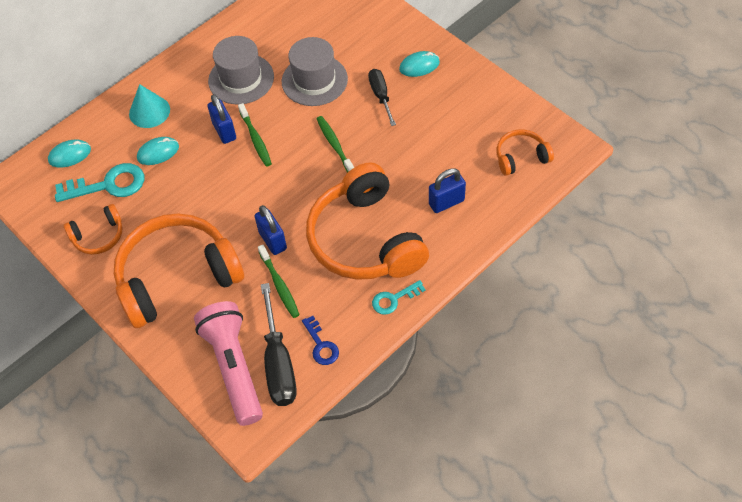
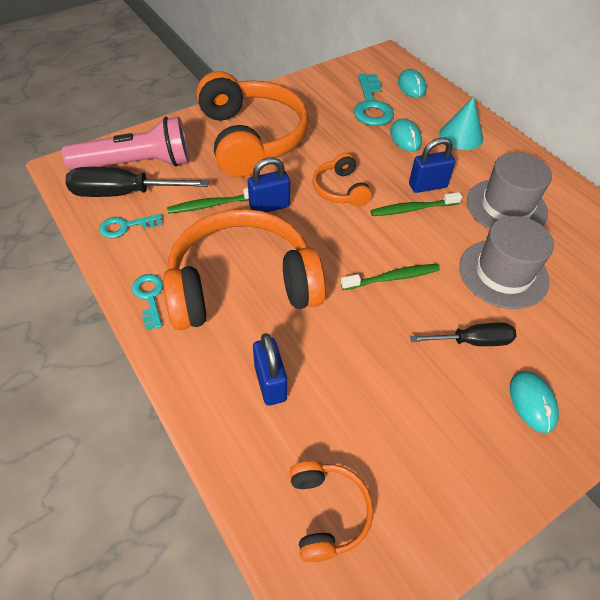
camera: 95 degrees right, 5 degrees down
(99, 236) = (314, 97): orange headphones -> orange headphones (340, 189)
(321, 345) = (126, 226): blue key -> turquoise key

